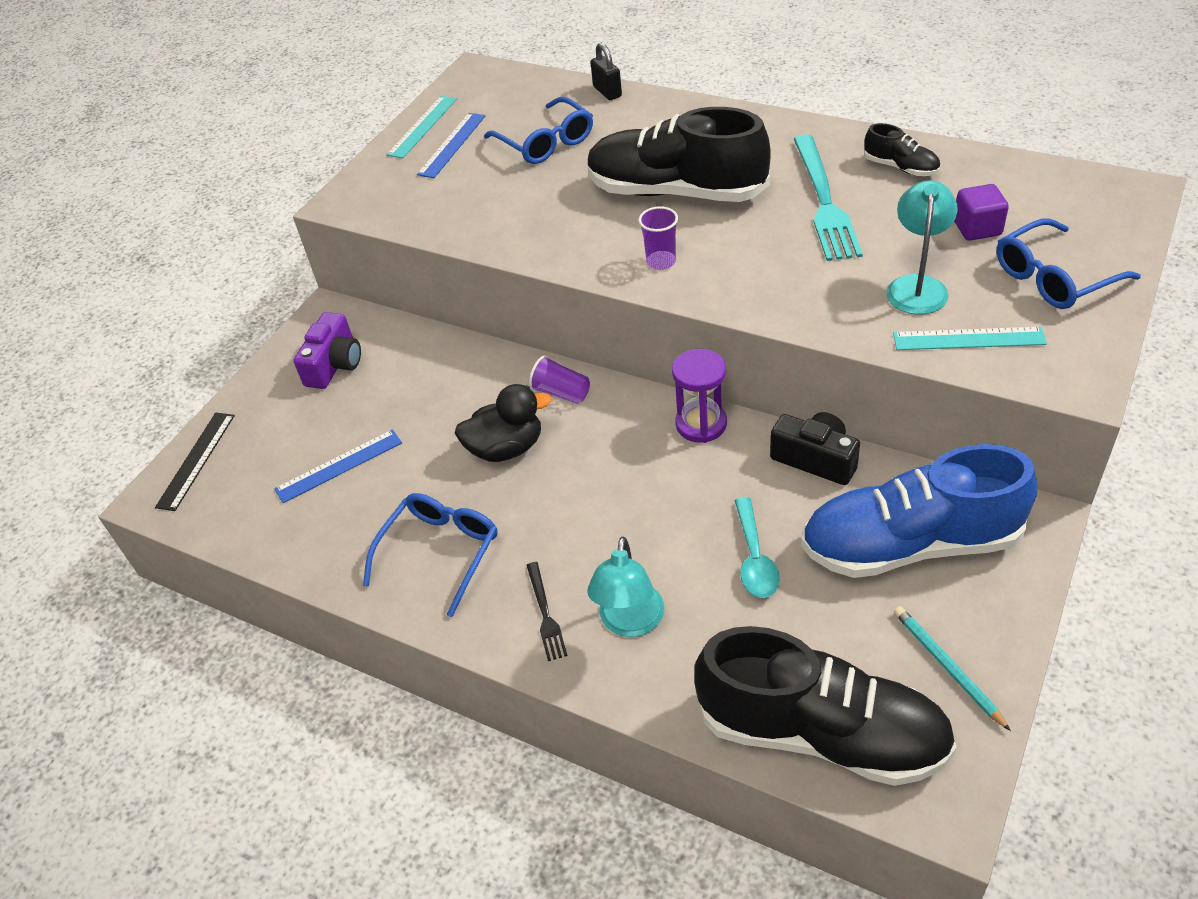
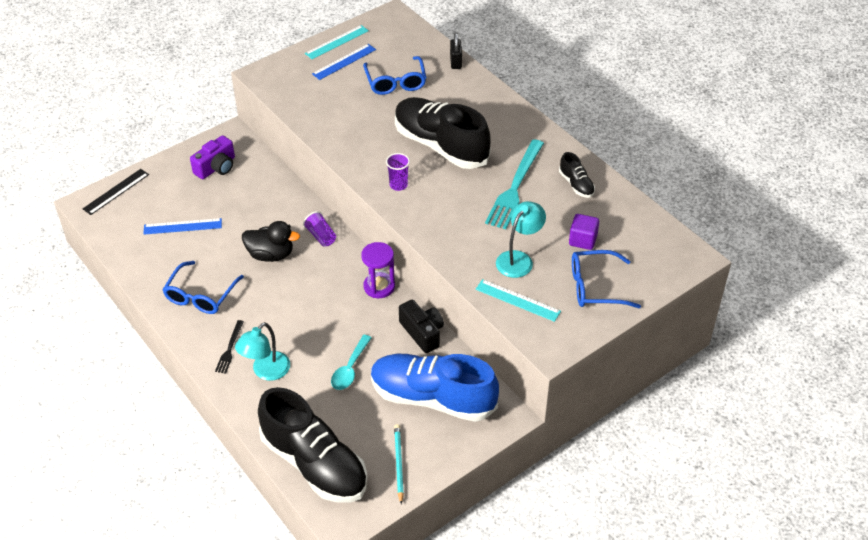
camera: 20 degrees right, 0 degrees up
(439, 553) = (201, 295): blue glasses -> blue glasses turned 150 degrees clockwise

